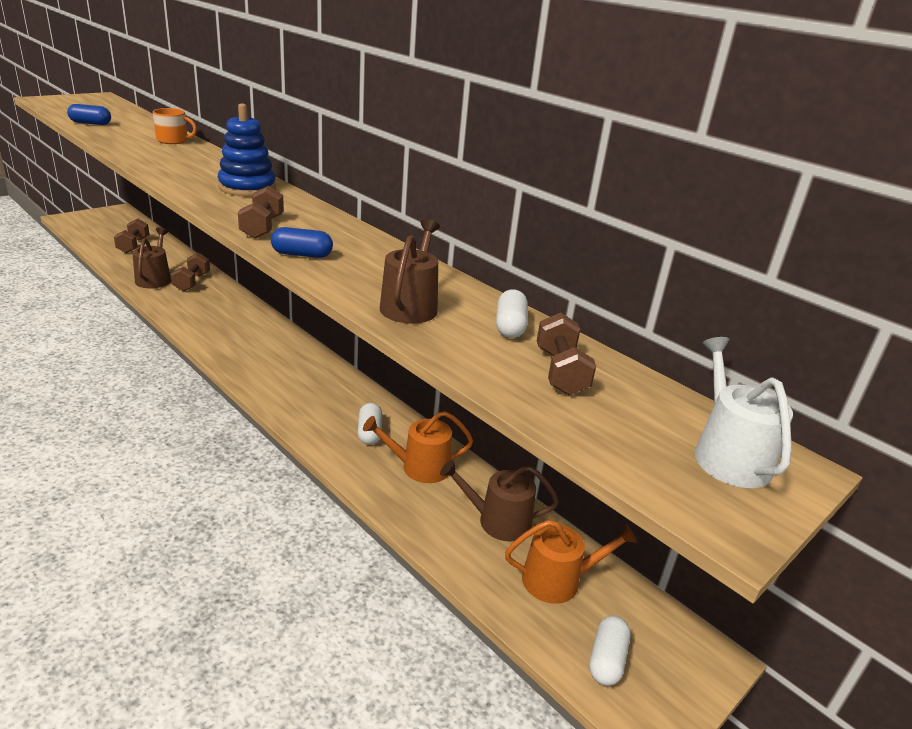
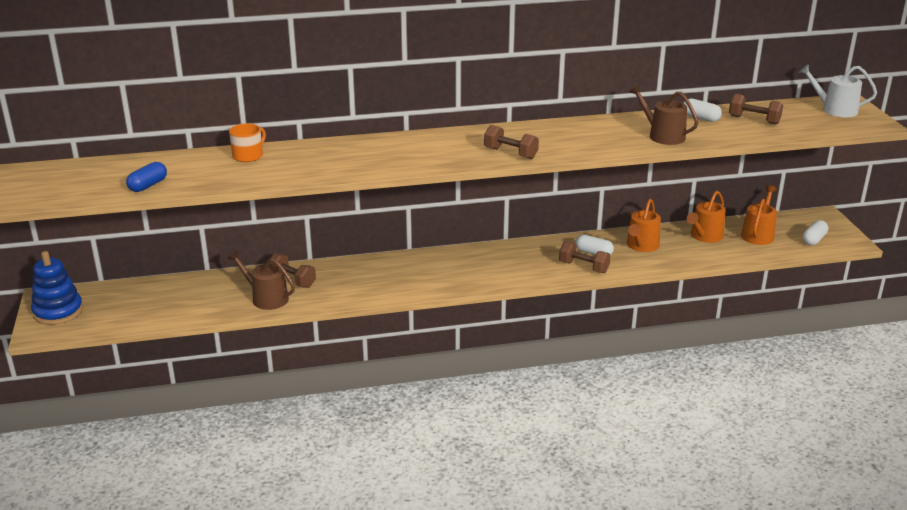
camera: 55 degrees left, 0 degrees up
(133, 245) = (167, 299): brown dumbbell -> brown dumbbell (583, 267)
(247, 188) = (415, 145): blue stacking toy -> blue stacking toy (58, 311)
(302, 255) = (569, 149): blue capsule -> none
(497, 521) = (704, 236): brown watering can -> orange watering can
(607, 660) = (814, 240): white capsule -> white capsule turned 75 degrees clockwise

